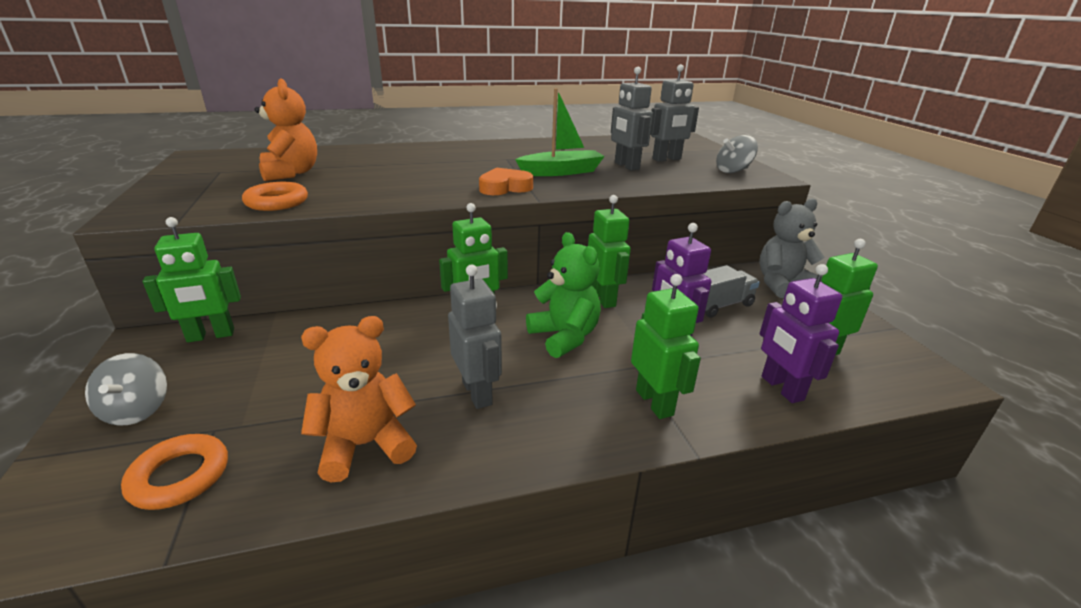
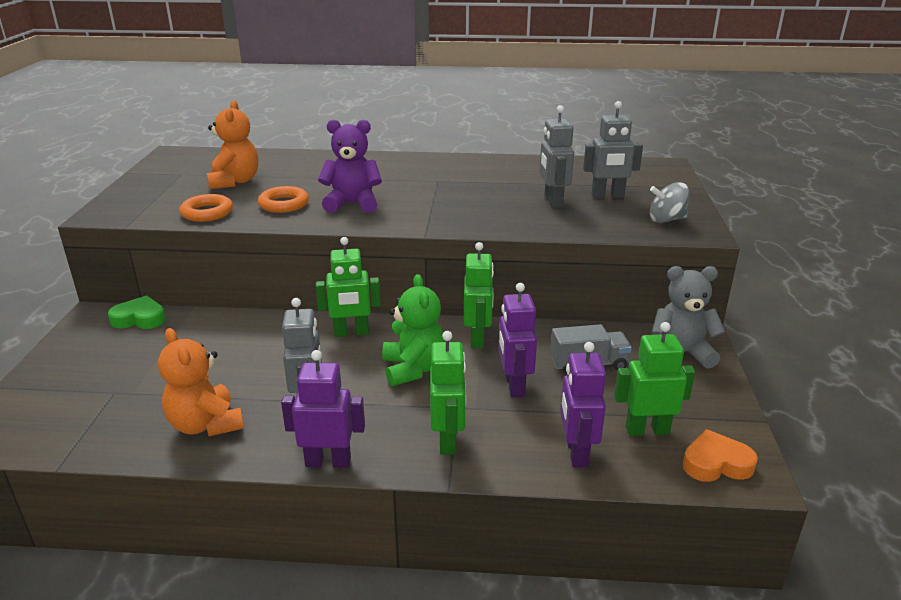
camera: 20 degrees right, 0 degrees up
(137, 410) = (72, 368): grey spinning top -> none
(180, 476) = (82, 419): orange ring -> orange ring (284, 204)
(211, 336) = (139, 319): green robot -> green heart
(365, 445) = (206, 424): orange teddy bear -> orange teddy bear turned 120 degrees counterclockwise
(439, 181) = (352, 204): none -> purple teddy bear
(505, 187) = (406, 217): orange heart -> orange heart (716, 463)
(545, 456) = (328, 461): none -> purple robot
(561, 172) = (477, 203): green boat -> none

